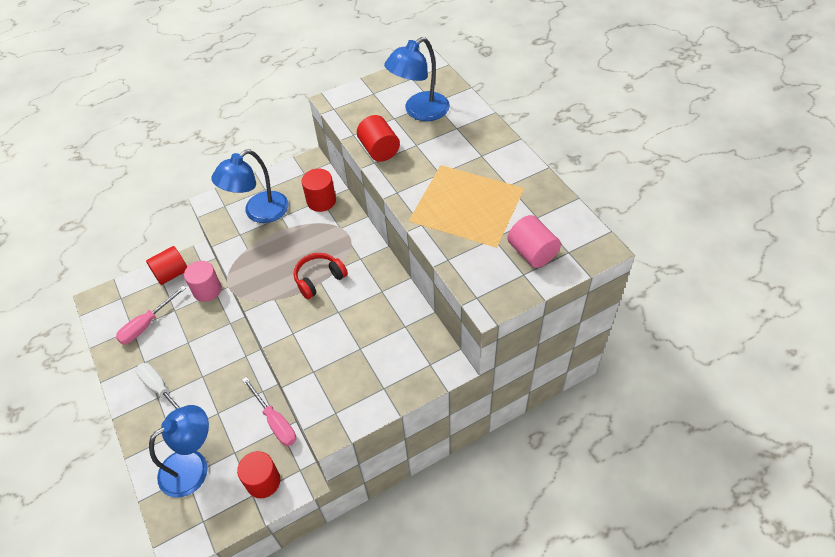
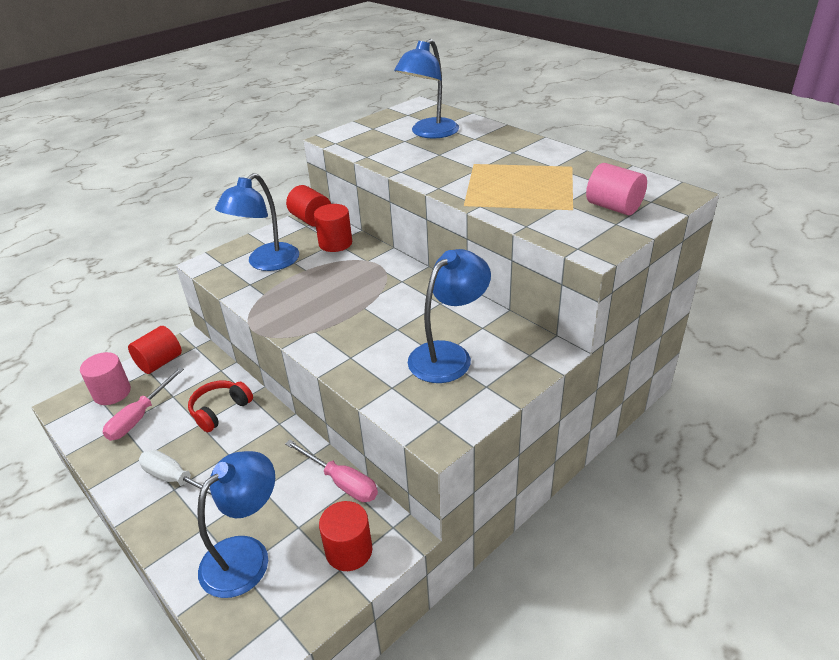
camera: 15 degrees left, 15 degrees down
(207, 290) = (210, 370): pink cylinder -> pink cylinder (112, 393)
(319, 279) = (362, 305): red headphones -> red headphones (220, 410)
(367, 349) = (448, 355): none -> blue lamp
(379, 150) = (401, 162): red cylinder -> red cylinder (311, 219)

